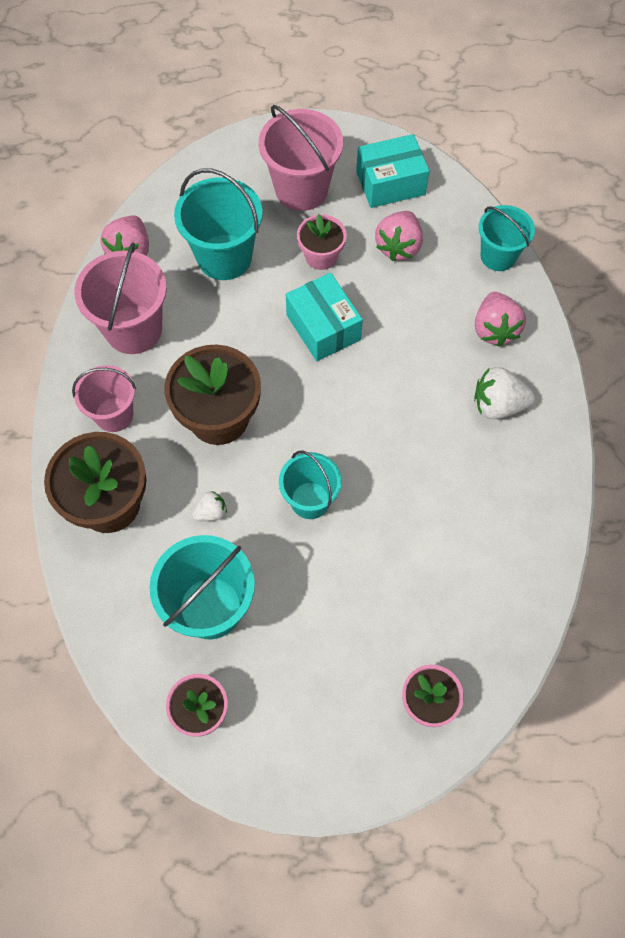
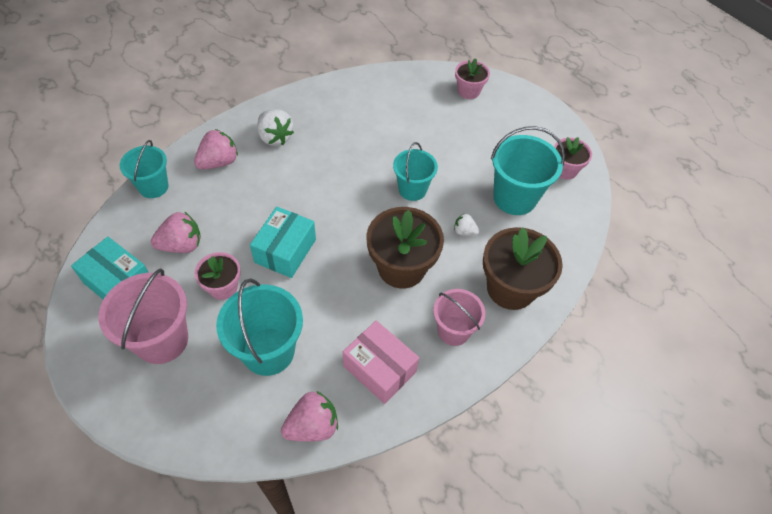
camera: 130 degrees left, 10 degrees down
(133, 329) = (379, 368): pink bucket -> pink box

